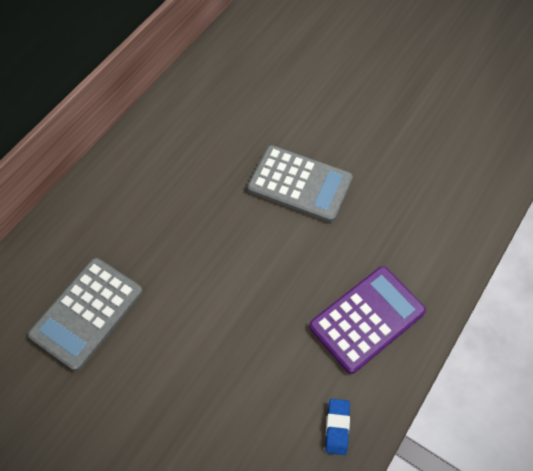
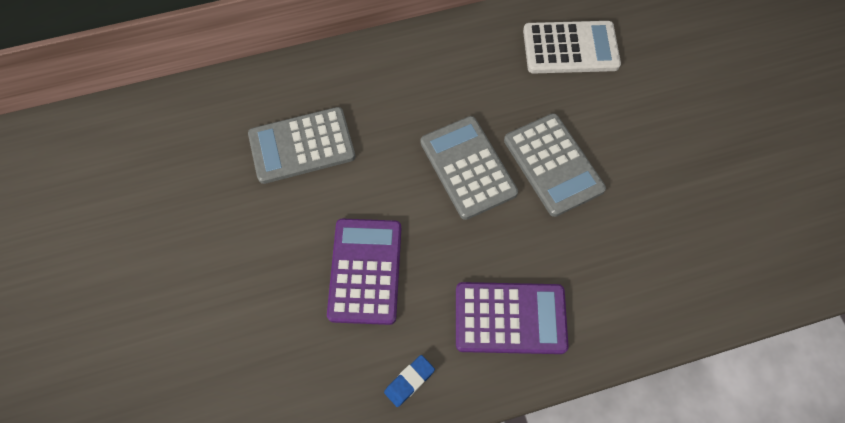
camera: 40 degrees right, 5 degrees up
(229, 371) = (365, 271): none -> purple calculator
(238, 90) = (570, 48): none -> white calculator
(239, 231) = (468, 167): none -> grey calculator

